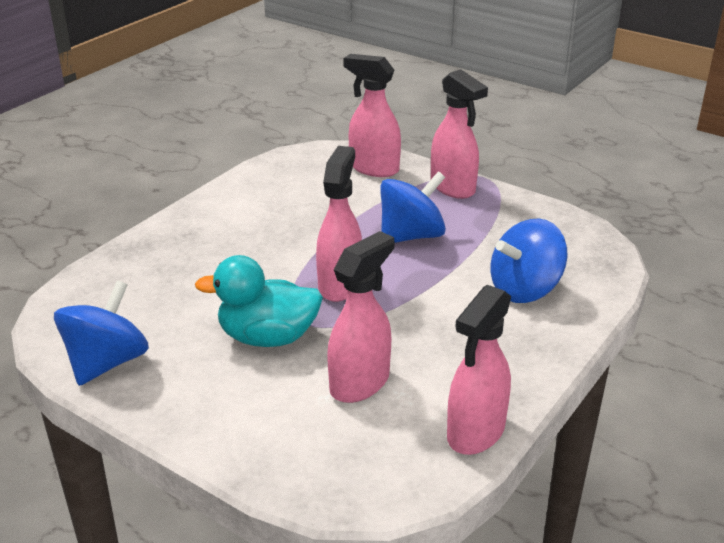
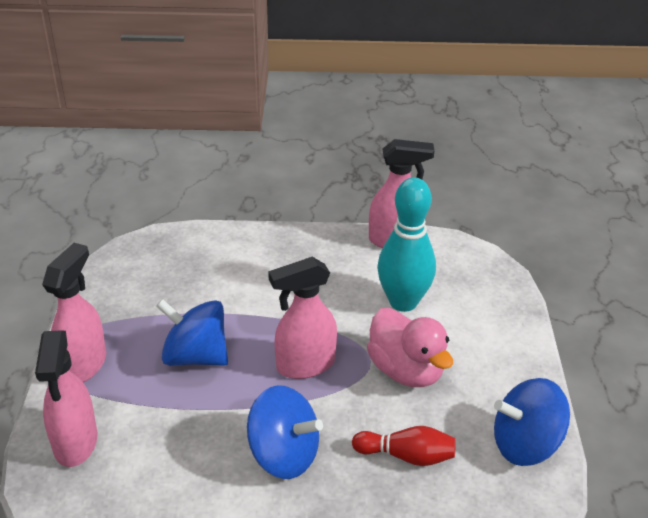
camera: 125 degrees left, 5 degrees up
(184, 294) = (406, 456): none -> red bowling pin
(268, 337) = (406, 370): turquoise duck -> pink duck
(360, 383) = (403, 302): pink spray bottle -> turquoise bowling pin
(524, 289) = (225, 268): blue spinning top -> blue spinning top (283, 455)

